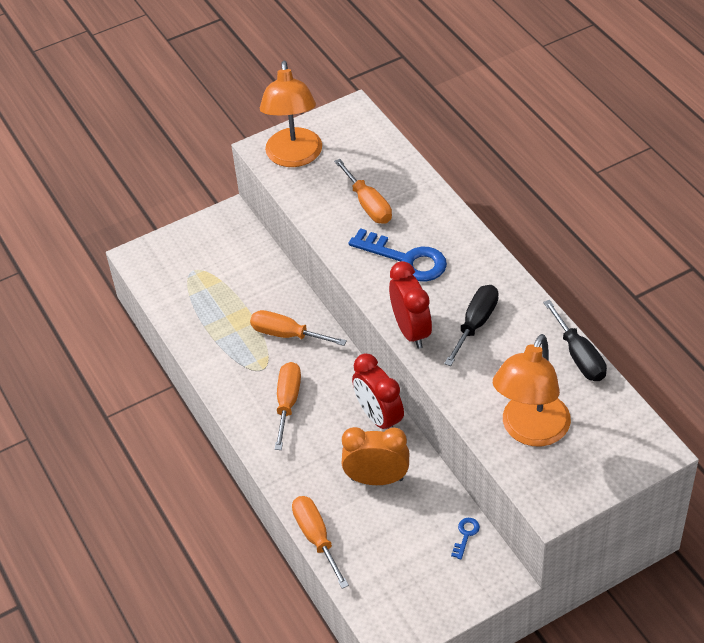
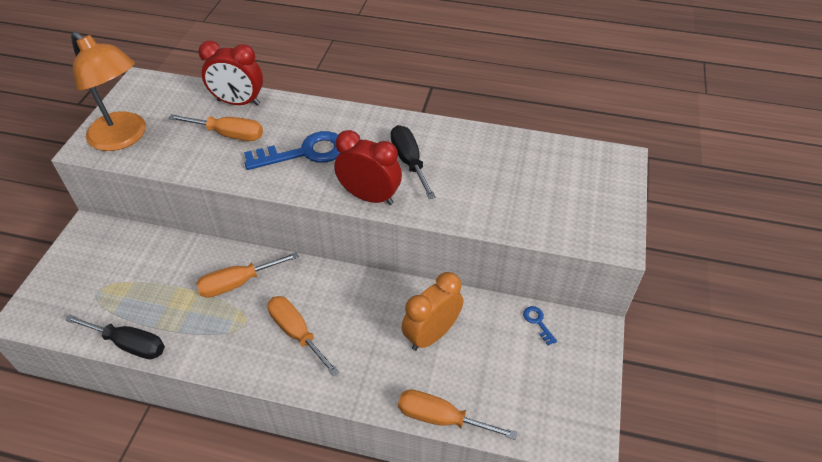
camera: 50 degrees left, 0 degrees up
(379, 418) = (380, 290): red clock -> red clock (238, 102)
(530, 431) = (536, 204): orange lamp -> none
(579, 356) = (501, 137): black screwdriver -> black screwdriver (129, 344)

